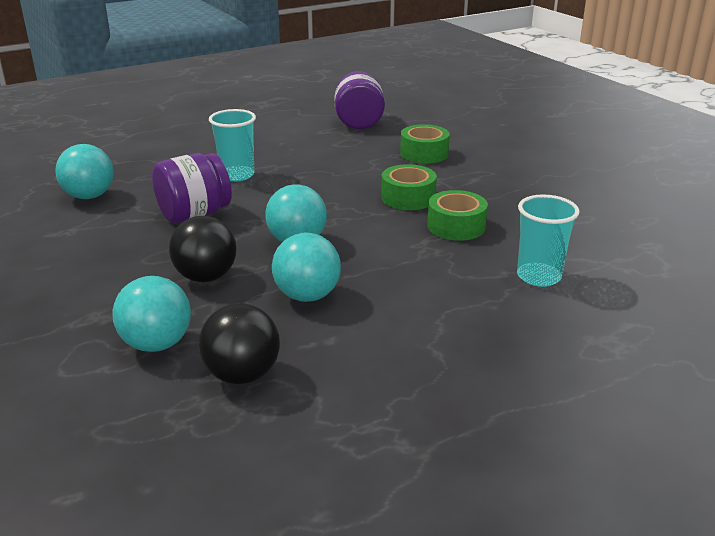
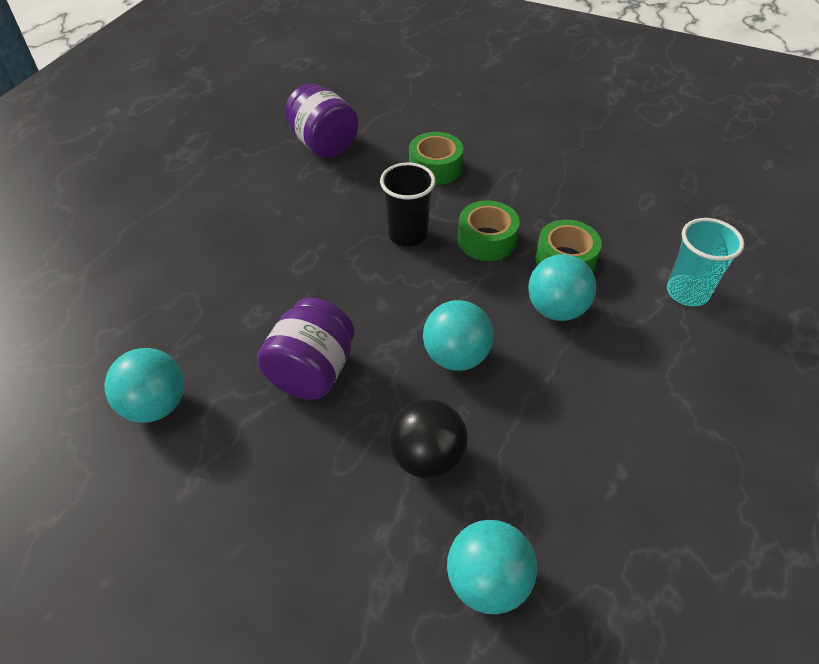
camera: 35 degrees left, 20 degrees up
(237, 175) = (288, 285): turquoise cup -> none
(242, 375) = (603, 566): black ball -> none
(307, 296) = (544, 426): turquoise ball -> turquoise ball (556, 309)
(352, 178) = (407, 235): none -> black cup

